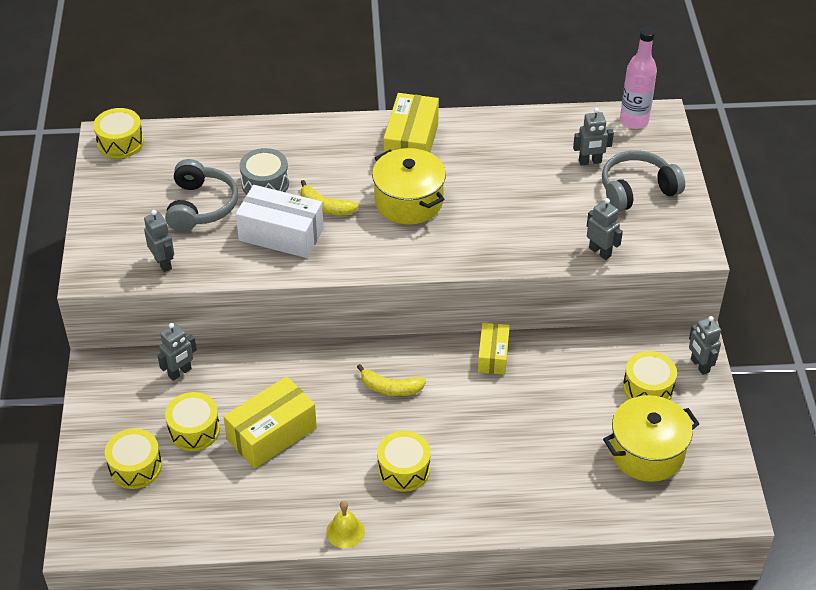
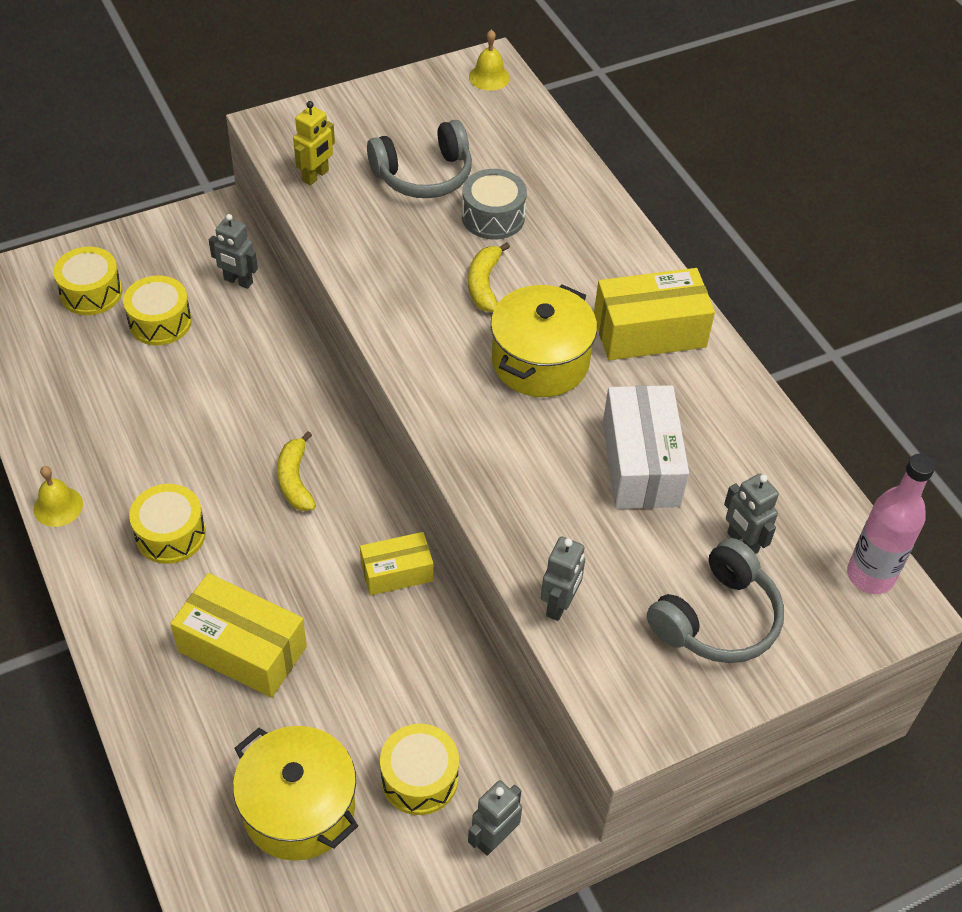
camera: 65 degrees right, 5 degrees up
(120, 142) = (489, 77): yellow drum -> yellow bell
(163, 263) = (316, 176): grey robot -> yellow robot
(272, 434) = (179, 391): yellow box -> yellow box (242, 649)
(281, 234) = (414, 259): white box -> white box (641, 463)
(637, 190) = (717, 619): grey headphones -> grey headphones turned 90 degrees clockwise

